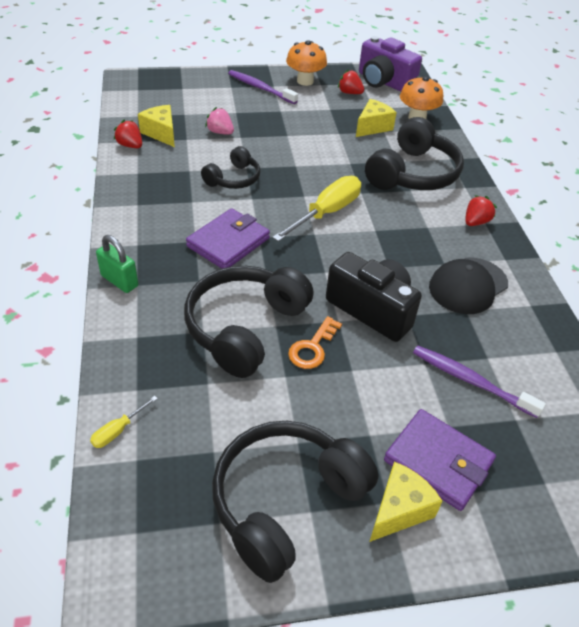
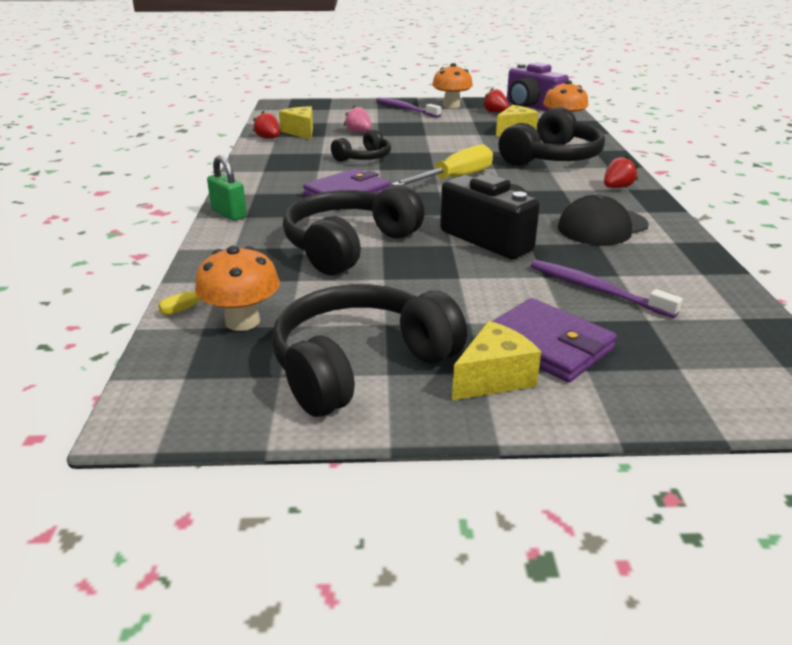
camera: 10 degrees right, 15 degrees down
(170, 449) = (242, 321): none -> orange mushroom
(312, 347) = (419, 261): orange key -> none

